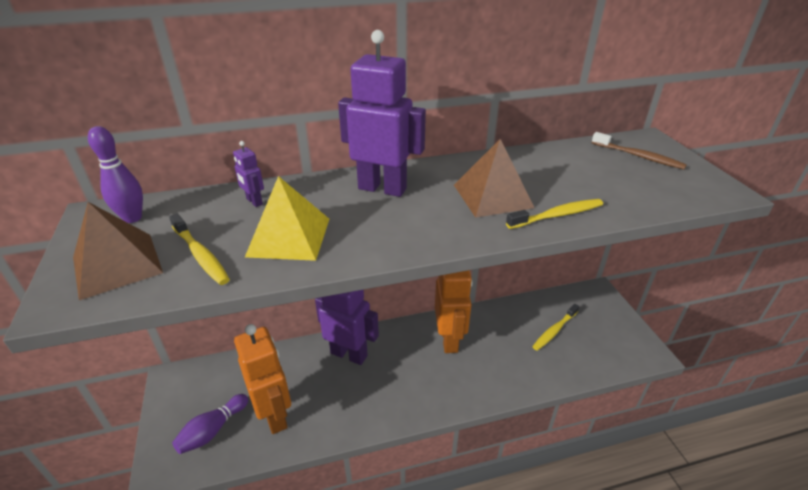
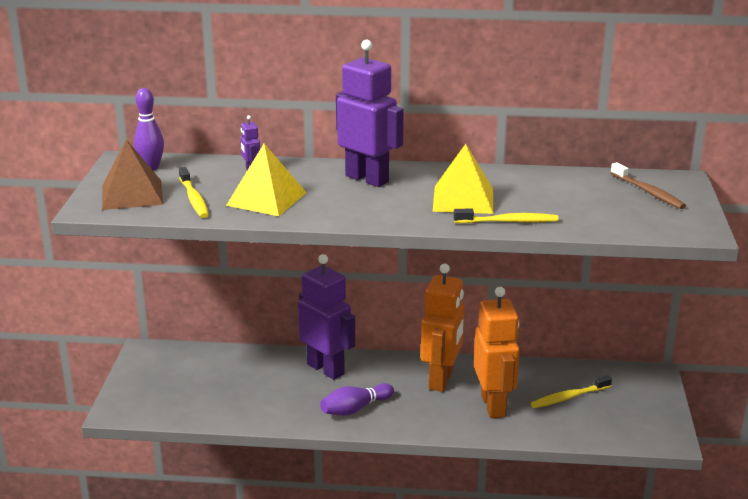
camera: 20 degrees right, 10 degrees down
(212, 430) = (170, 395): purple bowling pin -> purple bowling pin (355, 409)
(275, 415) = (231, 398): orange robot -> orange robot (494, 406)
(492, 196) = (463, 199): brown pyramid -> yellow pyramid

